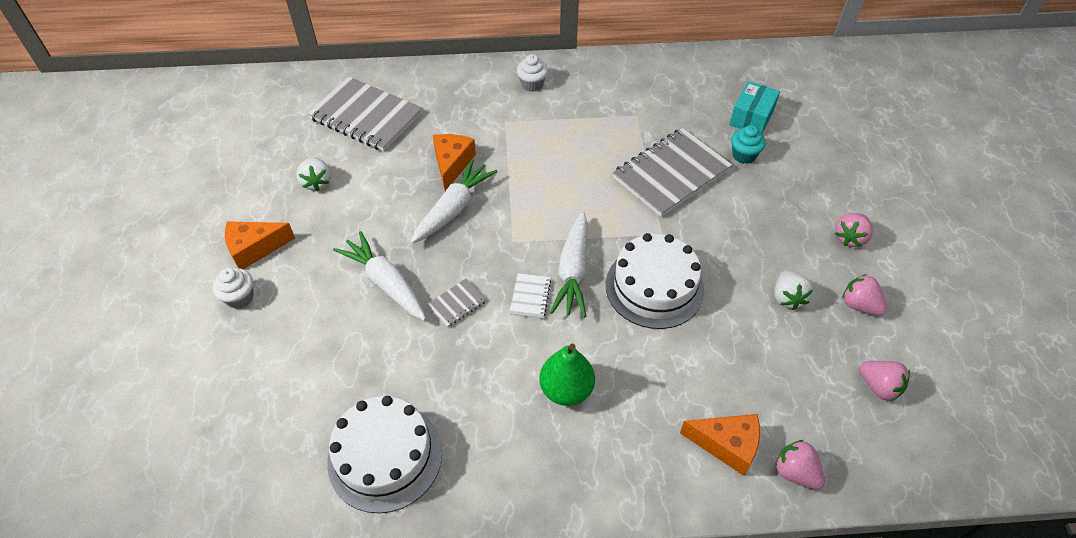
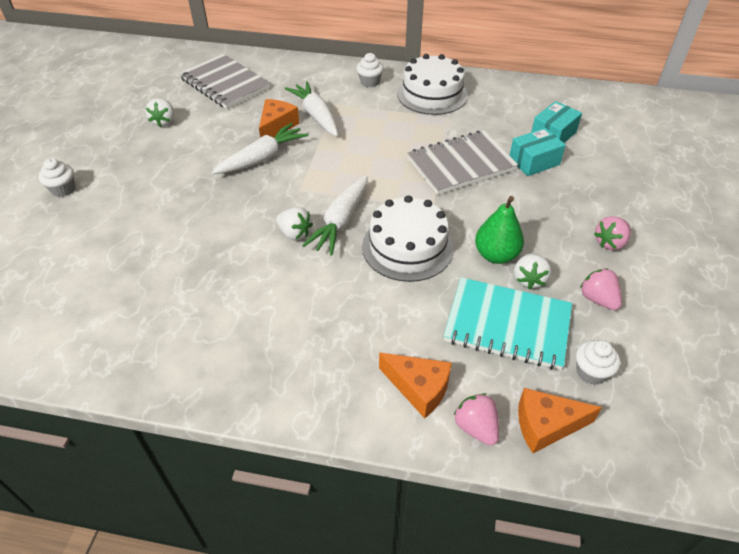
camera: 15 degrees right, 5 degrees down
(255, 249) = (93, 158): orange cheese -> orange cheese (546, 425)
(385, 457) = (114, 328): white cake -> white cake (432, 94)
(386, 283) = (181, 200): white carrot -> white carrot (316, 116)
(457, 304) = (231, 227): grey notebook -> none
(530, 297) = (295, 233): white notebook -> white strawberry
(566, 390) = (292, 310): green pear -> green pear (496, 255)
(744, 155) = (534, 161): turquoise cupcake -> turquoise box
(785, 354) = (507, 325): none -> turquoise notebook
(879, 387) = (591, 372): pink strawberry -> white cupcake

